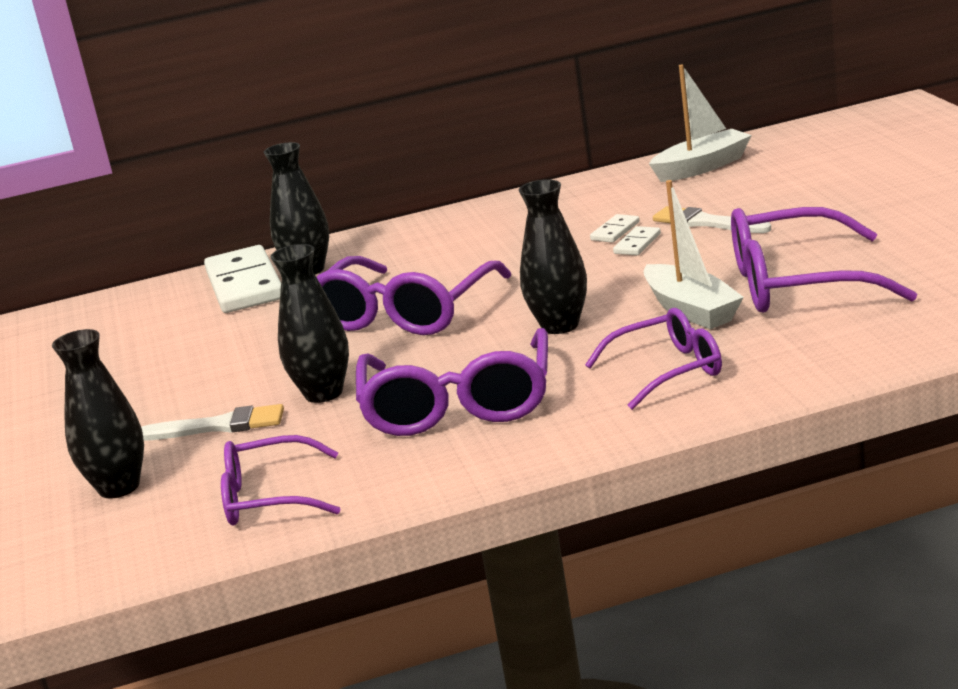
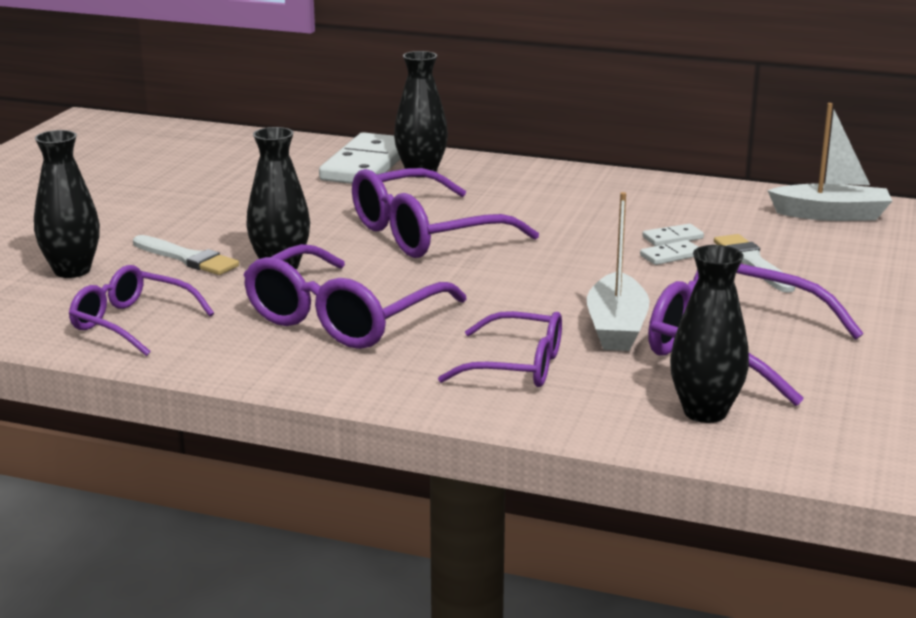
camera: 30 degrees right, 0 degrees up
(560, 325) = (506, 293): black vase -> black vase (705, 412)

